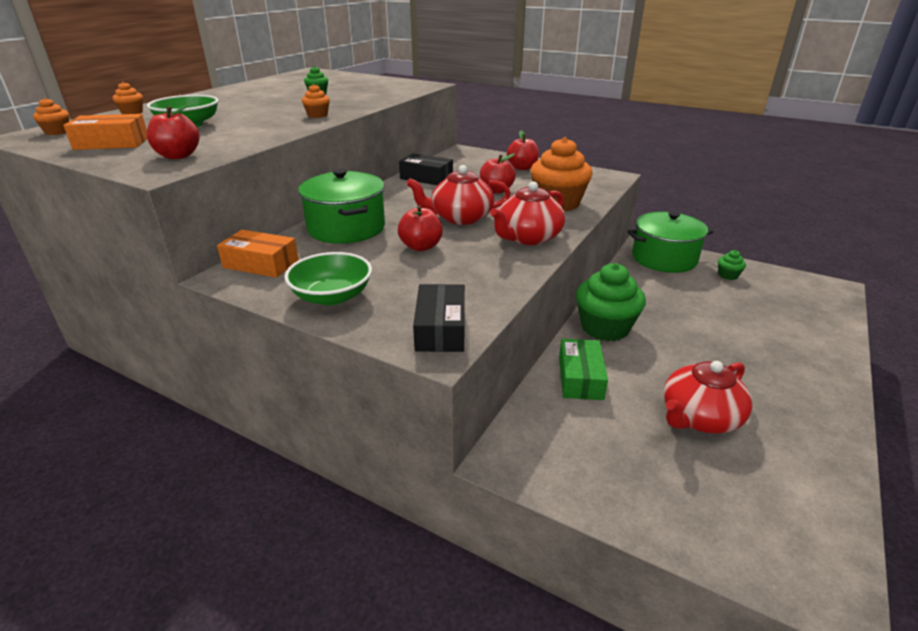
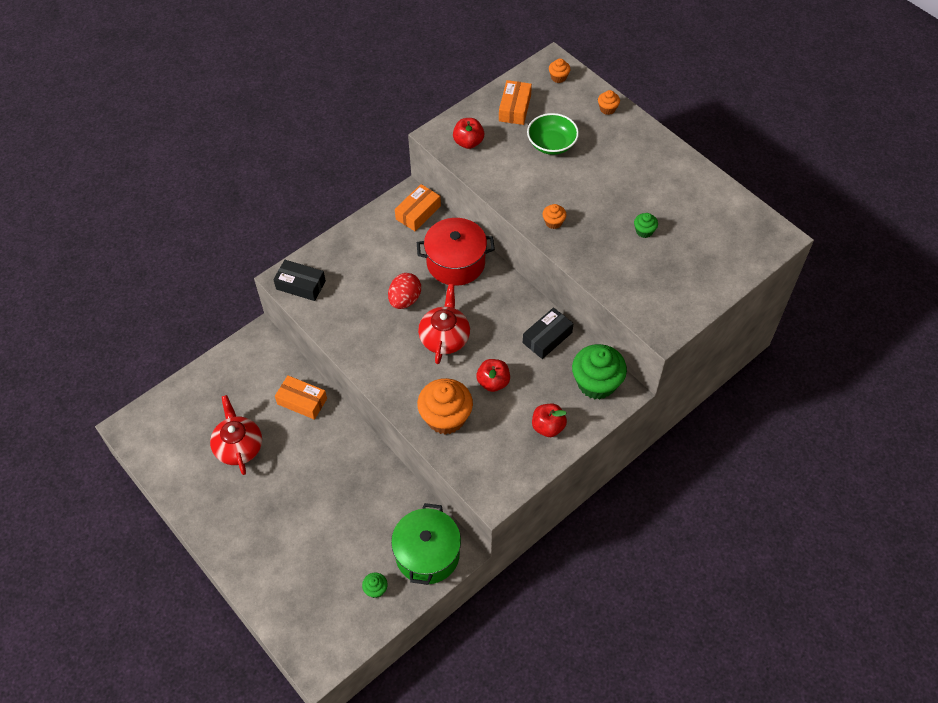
camera: 110 degrees right, 25 degrees up
(332, 296) = (359, 243): green bowl -> none
(346, 228) = (456, 262): green pot -> red pot
(421, 246) = (405, 300): red apple -> red egg
(528, 237) = (390, 369): red teapot -> none
(580, 378) = (302, 401): green box -> orange box
(605, 328) = (346, 444): green cupcake -> green cupcake (596, 383)

